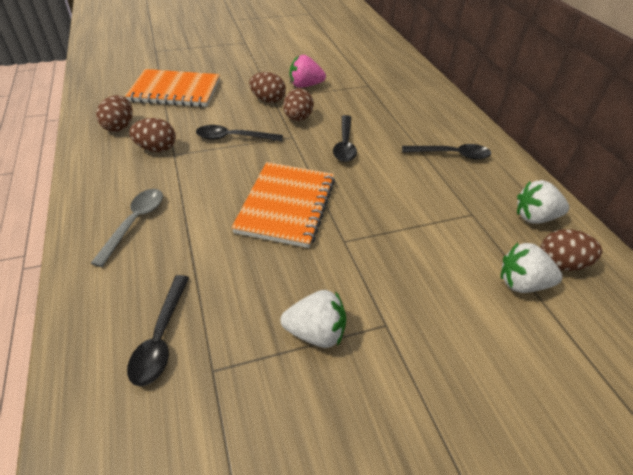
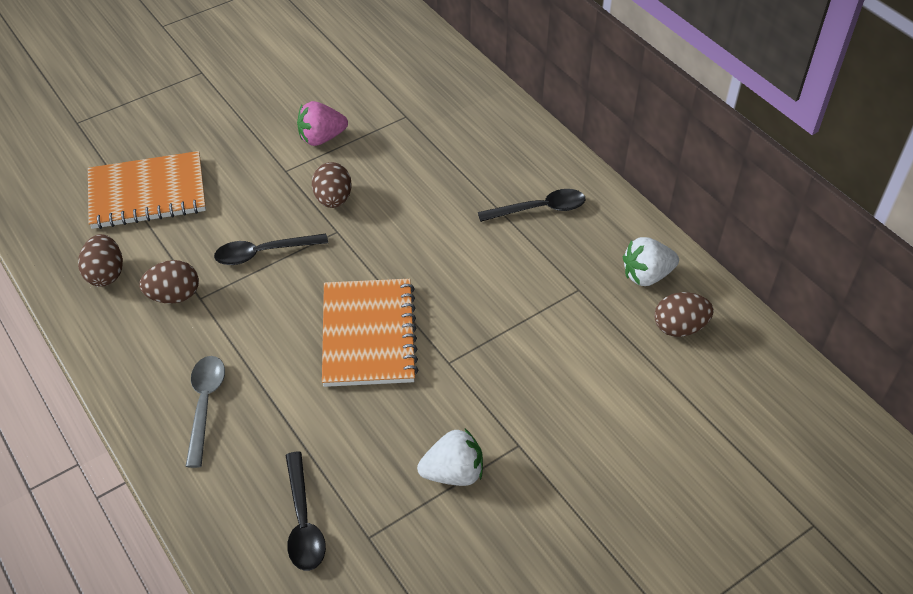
camera: 15 degrees left, 5 degrees up
(268, 100) = (282, 177): brown egg -> none
(344, 144) = (407, 227): black spoon -> none
(522, 284) = (643, 362): white strawberry -> none

